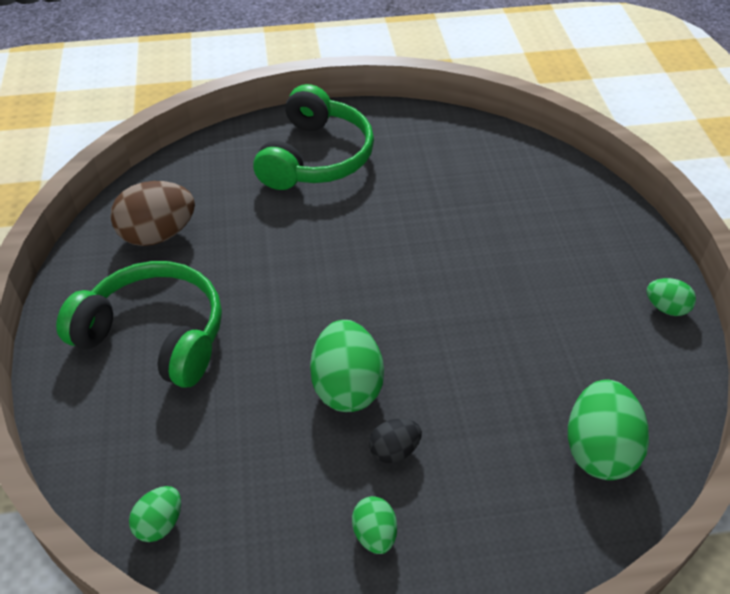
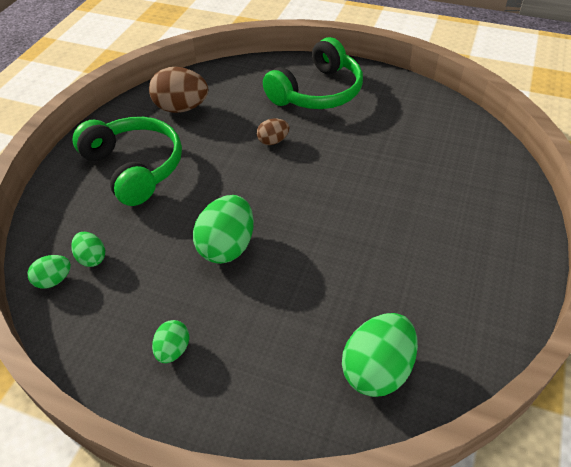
camera: 30 degrees right, 0 degrees up
(307, 237) = (273, 141): none -> brown egg
(394, 450) = (227, 302): black egg -> none
(666, 308) = (514, 290): green egg -> green egg (92, 258)

